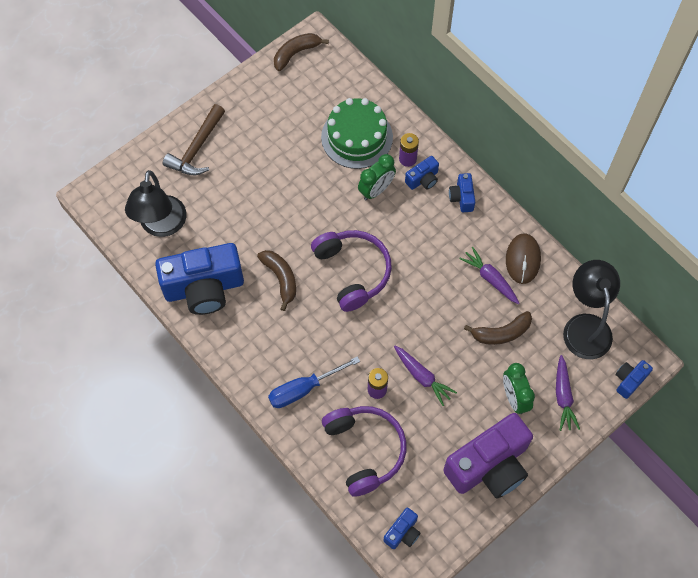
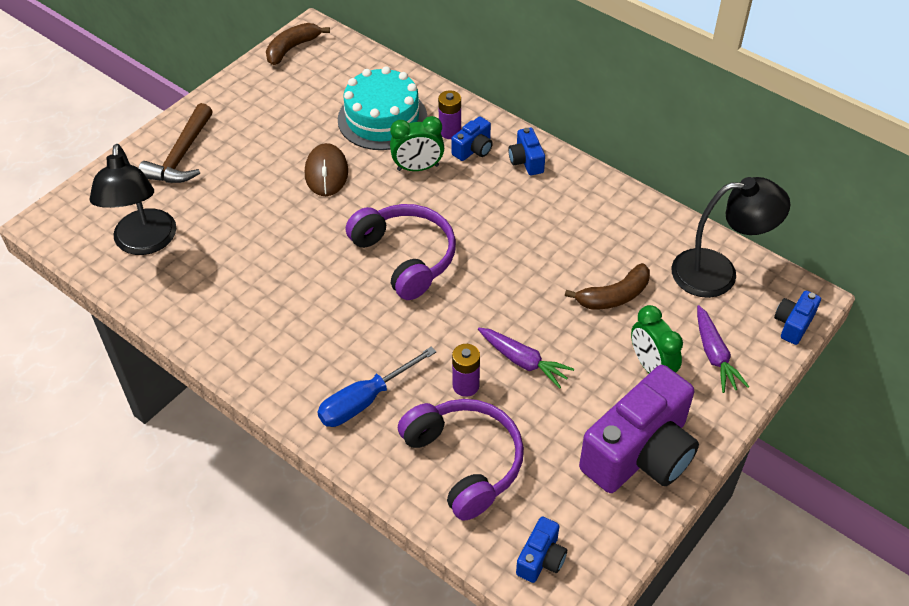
camera: 10 degrees left, 15 degrees down
(204, 288) = (210, 303): blue camera -> none
(281, 279) = (312, 278): brown banana -> none
(357, 137) = (382, 118): green cake -> turquoise cake
(376, 190) = (418, 168): green clock -> green clock turned 45 degrees clockwise
(490, 278) = (583, 239): purple carrot -> none
(523, 259) = (619, 213): brown mouse -> brown mouse (326, 173)
(585, 326) = (718, 272): black lamp -> black lamp turned 105 degrees clockwise

